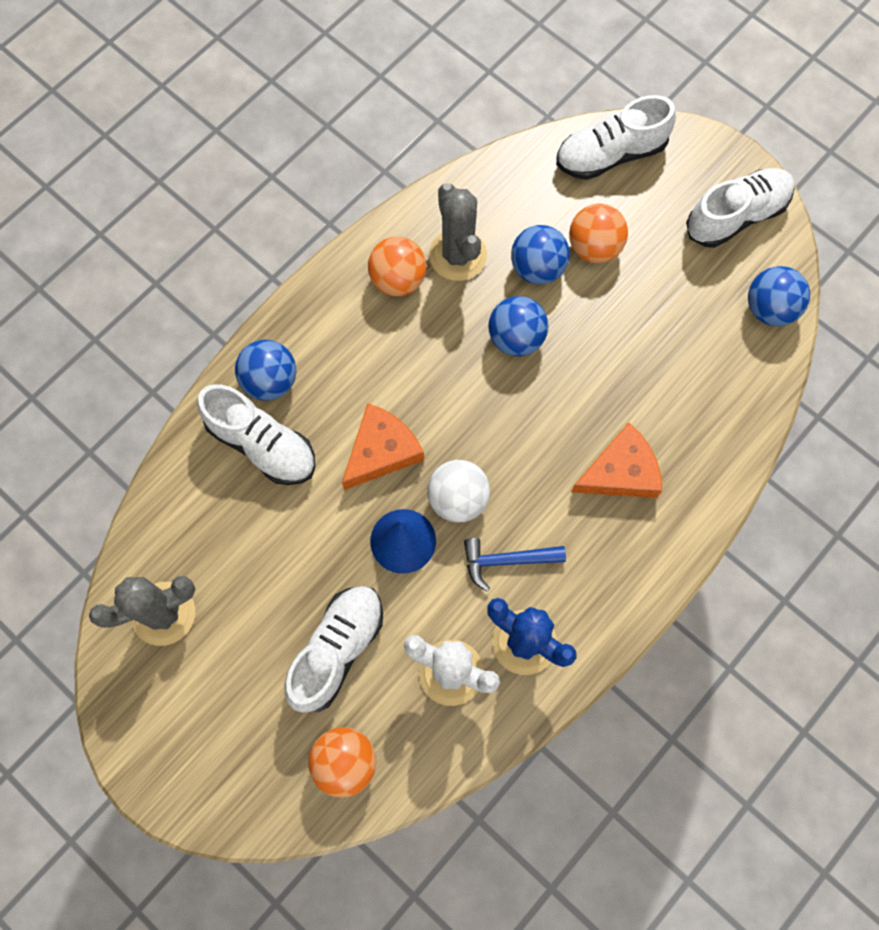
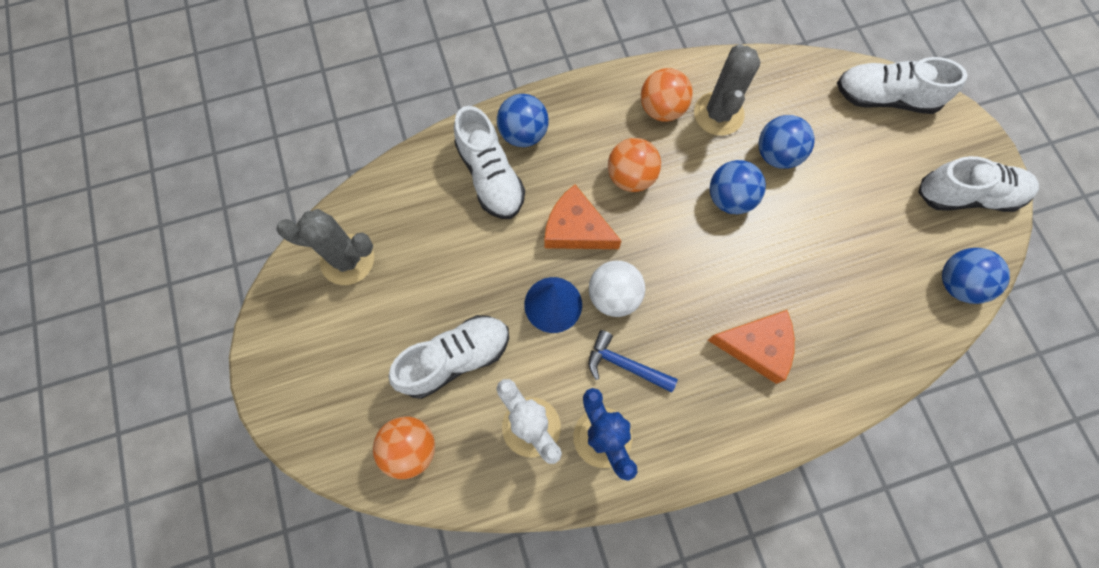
camera: 30 degrees right, 0 degrees up
(382, 451) = (576, 228): orange cheese -> orange cheese turned 135 degrees counterclockwise
(594, 247) = (832, 161): orange ball -> orange ball (630, 177)

